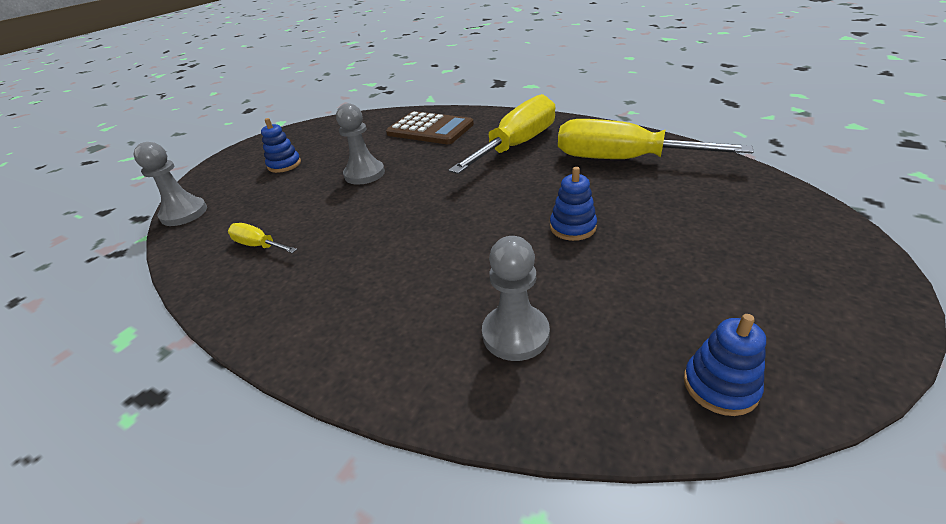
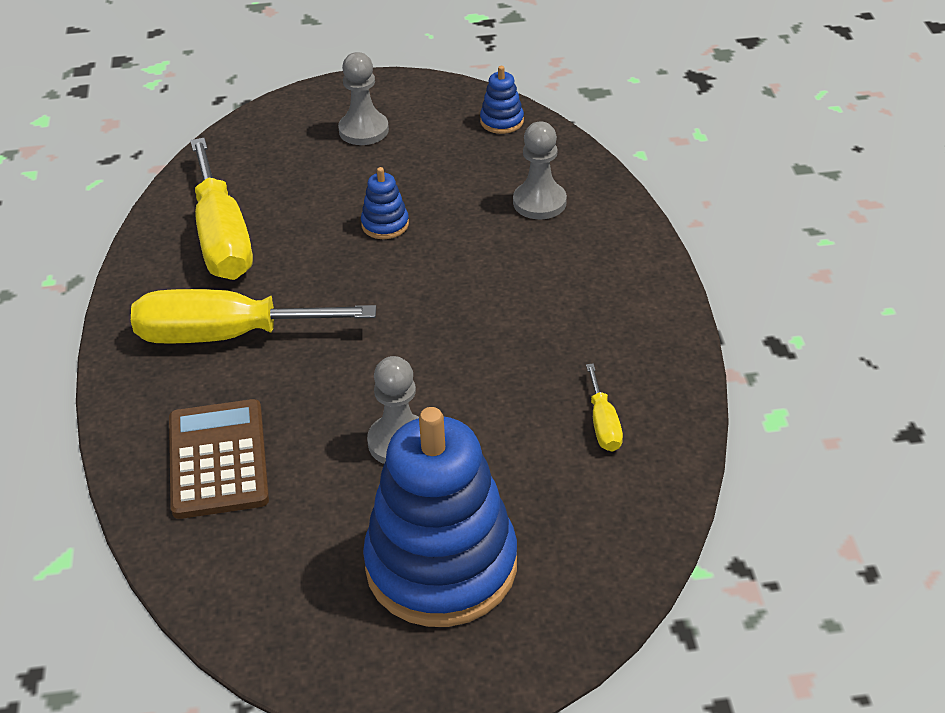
camera: 130 degrees left, 5 degrees up
(184, 213) = (631, 566): grey pawn -> grey pawn (363, 130)
(284, 165) = (441, 566): blue stacking toy -> blue stacking toy, size x2.48

